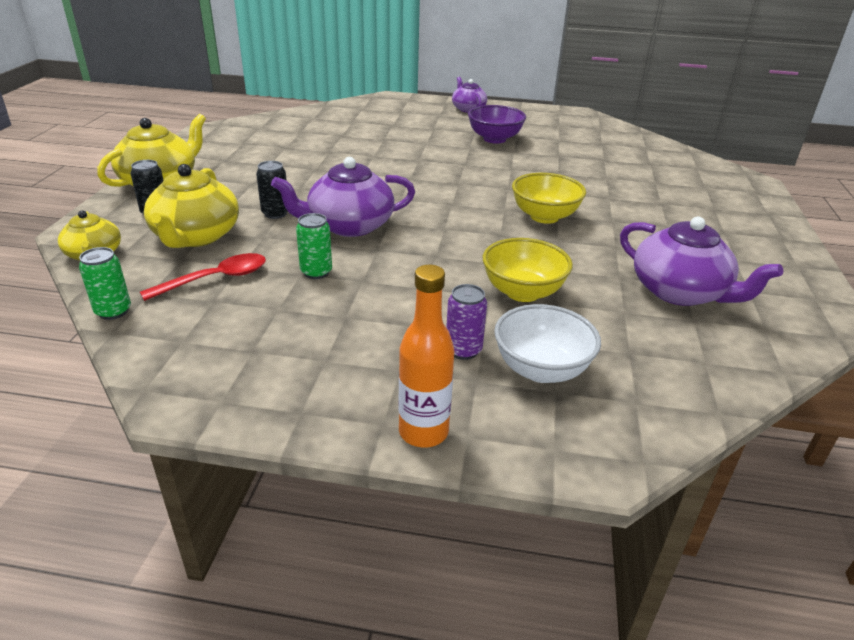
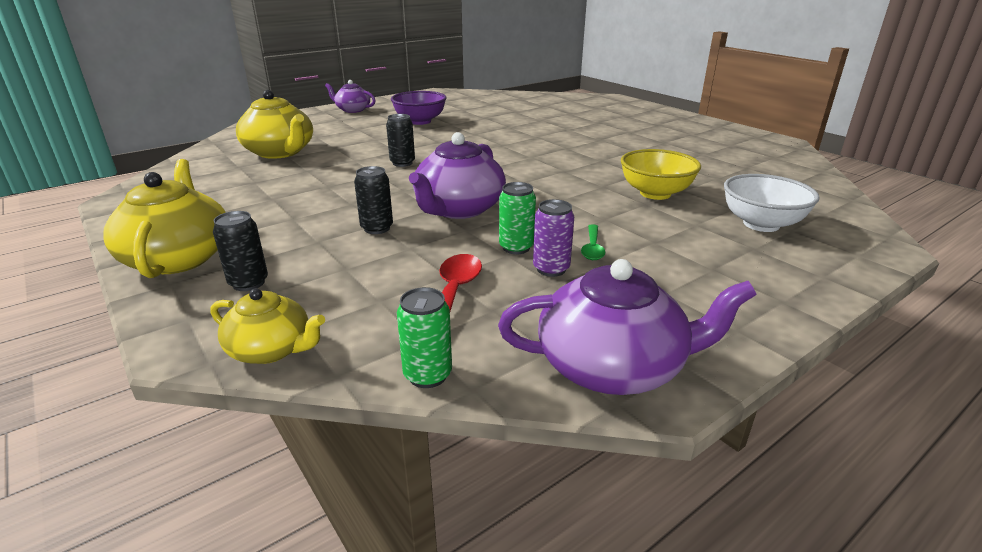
camera: 45 degrees left, 5 degrees down
(196, 236) = (346, 278): yellow teapot -> yellow teapot (280, 152)
(360, 302) = (592, 248): none -> green spoon
(397, 172) = (402, 163): none -> black can
(423, 432) = (807, 290): orange bottle -> none
(463, 350) = (710, 238): purple can -> purple can (551, 269)
(544, 216) = (563, 151): yellow bowl -> none
(680, 292) = (711, 158): purple teapot -> purple teapot (612, 366)

